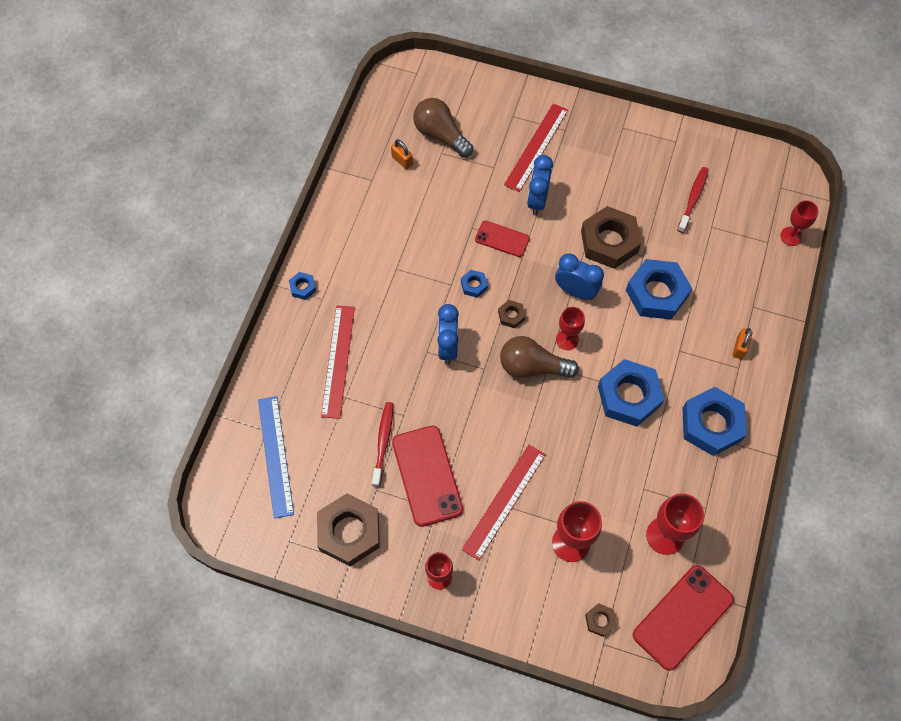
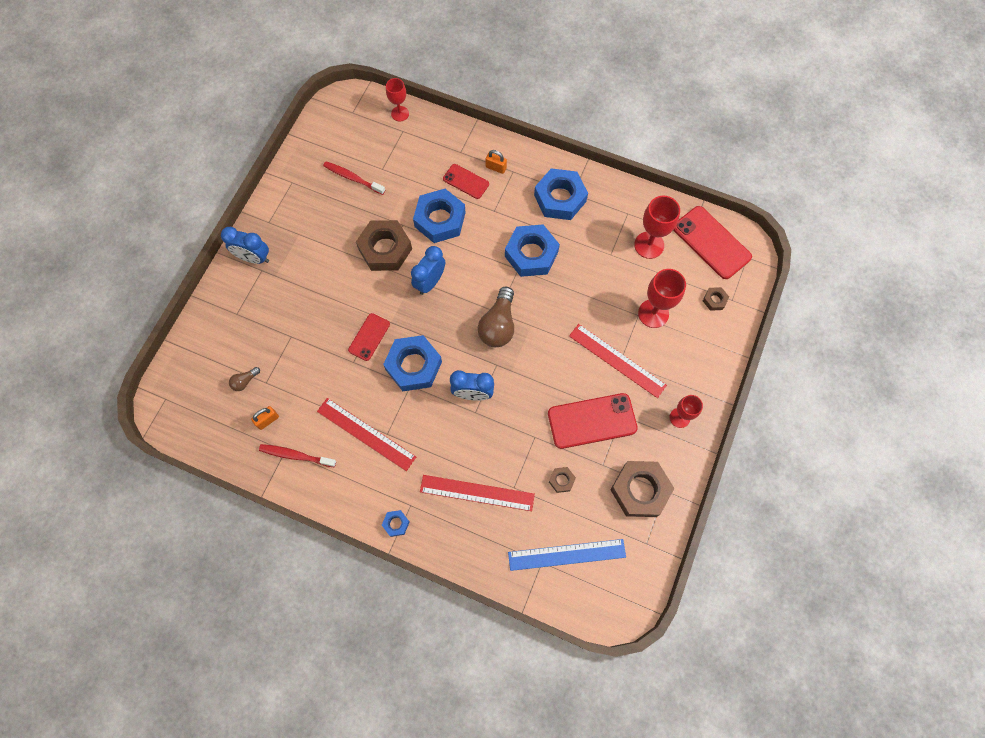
camera: 85 degrees left, 5 degrees up
(383, 442) = (559, 456): red toothbrush -> red toothbrush (296, 455)
(441, 135) = (245, 381): brown light bulb -> brown light bulb, size x0.47
(474, 285) = (413, 366): blue nut -> blue nut, size x2.23
(511, 315) = (447, 337): brown nut -> brown nut (561, 480)
(536, 147) = (275, 297): red ruler -> red ruler (366, 434)
(537, 200) = (333, 303): blue clock -> blue clock (254, 258)
(567, 339) = (475, 294): red goblet -> none
(713, 316) = (466, 181): none -> red phone

